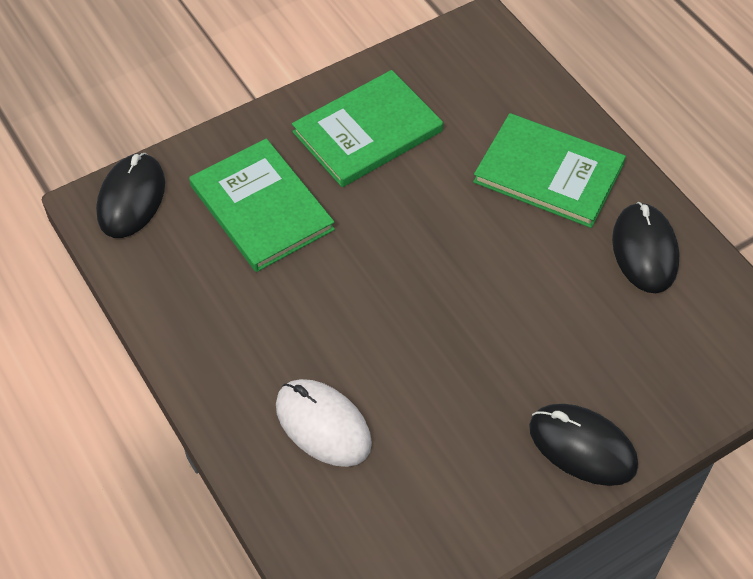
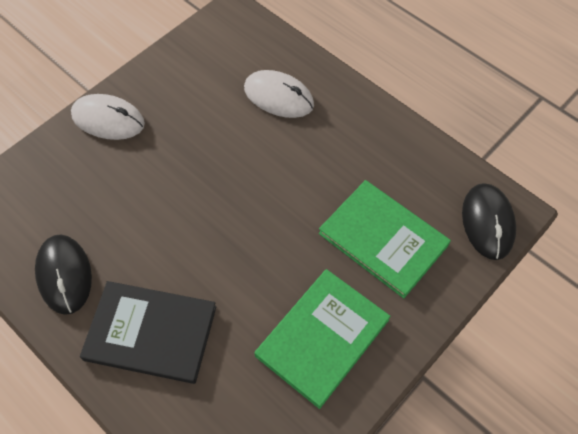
camera: 165 degrees right, 5 degrees up
(548, 173) = (151, 333): green book -> black book
(582, 446) = (108, 119): black mouse -> white mouse

